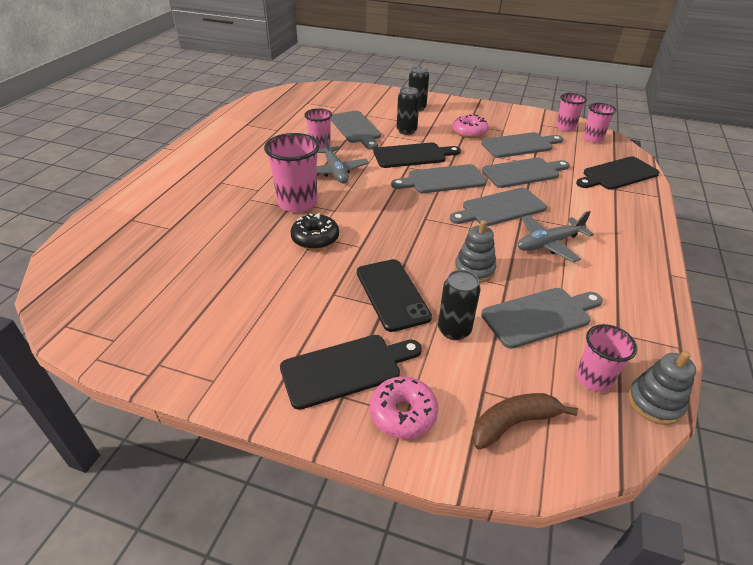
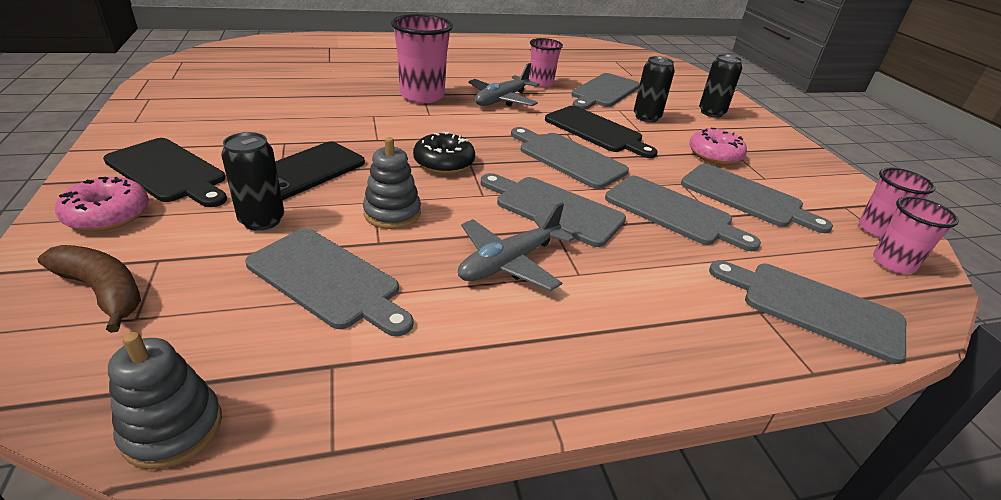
camera: 55 degrees right, 5 degrees down
(315, 238) = (369, 116): black donut -> black donut (444, 163)
(548, 244) = (509, 262): grey plane -> grey plane turned 75 degrees counterclockwise
(593, 379) = (210, 351): pink cup -> none
(617, 174) = (813, 308): black cutting board -> grey cutting board

